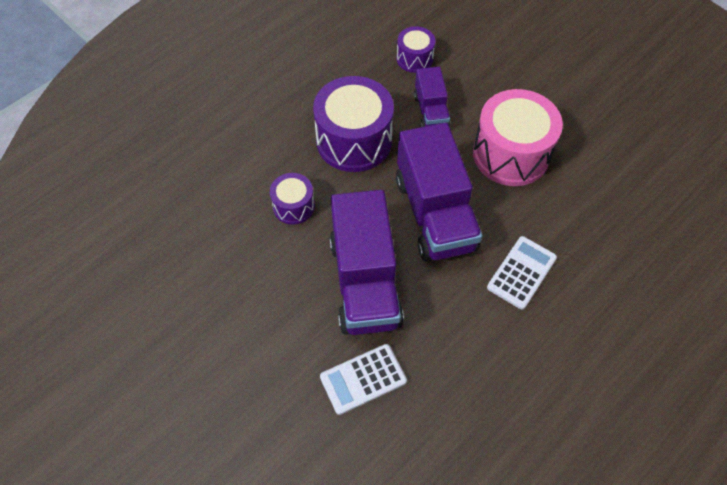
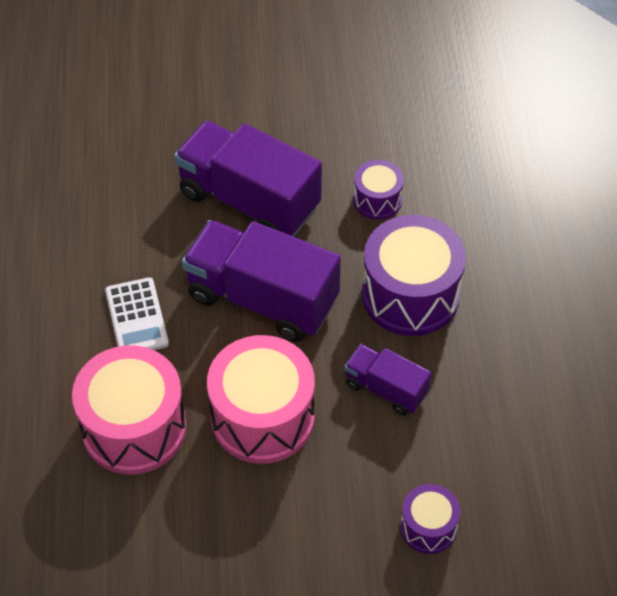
camera: 130 degrees right, 5 degrees down
(363, 379) = (170, 145): white calculator -> none
(414, 59) = (476, 431): purple drum -> purple drum (428, 527)
(588, 211) = (134, 427): none -> pink drum

